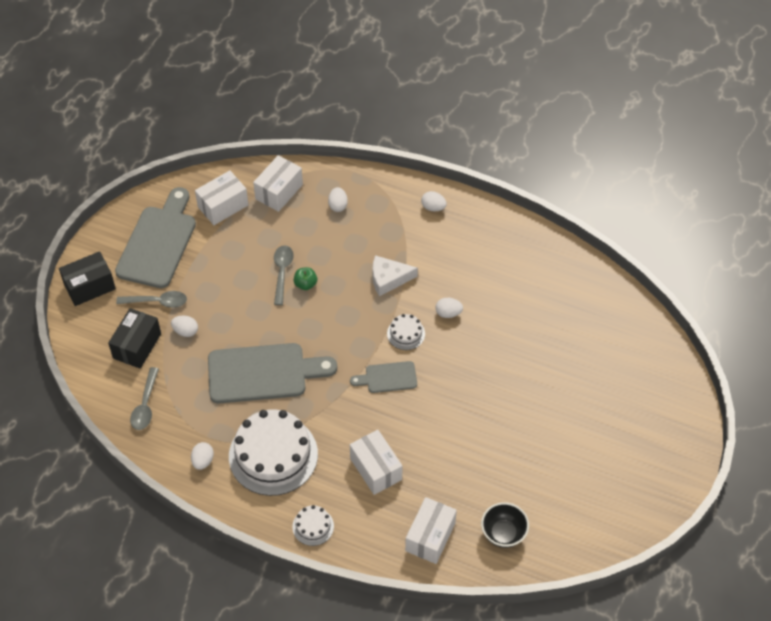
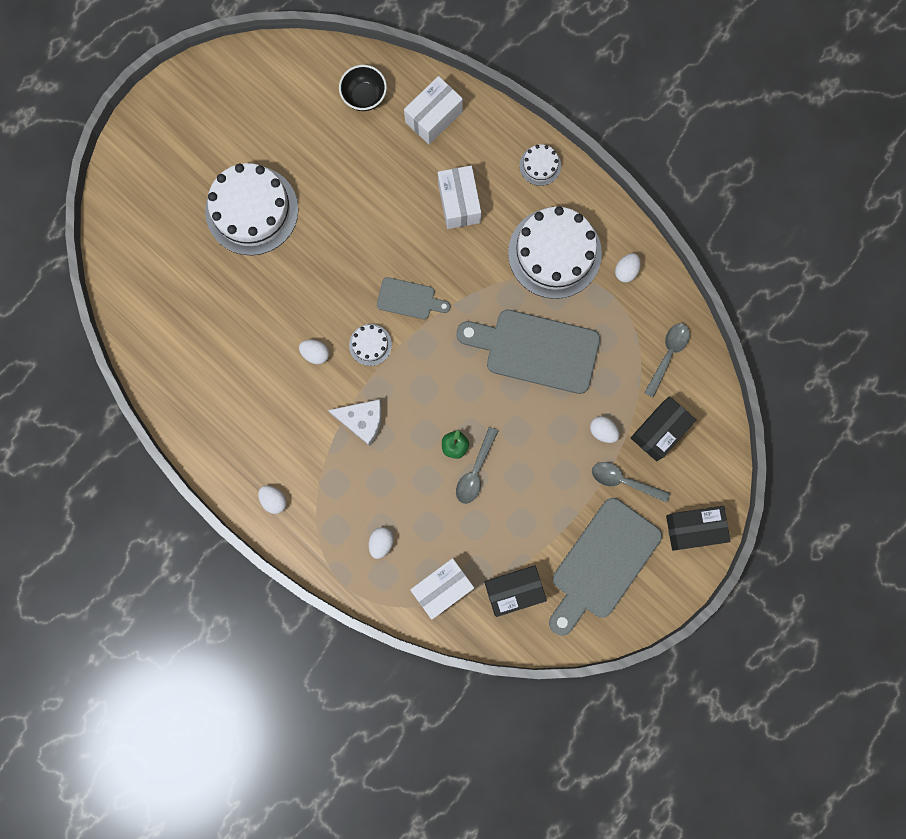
camera: 160 degrees left, 25 degrees up
(223, 206) = (514, 591): white box -> black box
(556, 403) = (252, 210): none -> white cake

